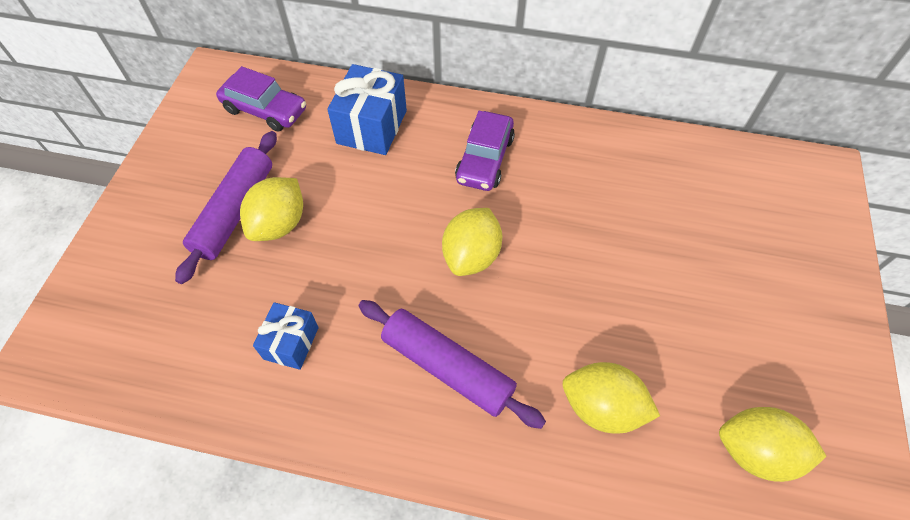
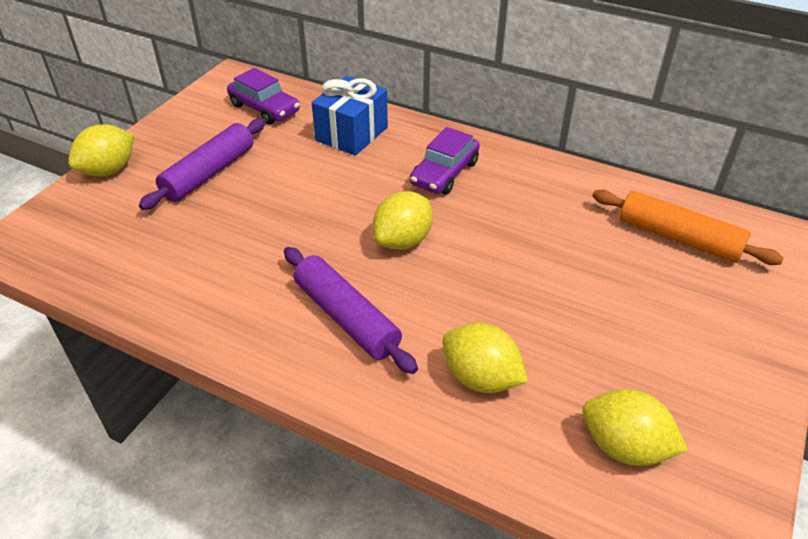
camera: 15 degrees right, 15 degrees down
(279, 224) = (242, 188): yellow lemon -> yellow lemon (109, 170)
(291, 343) = (216, 272): blue gift -> none
(730, 192) = (678, 238): none -> orange rolling pin

